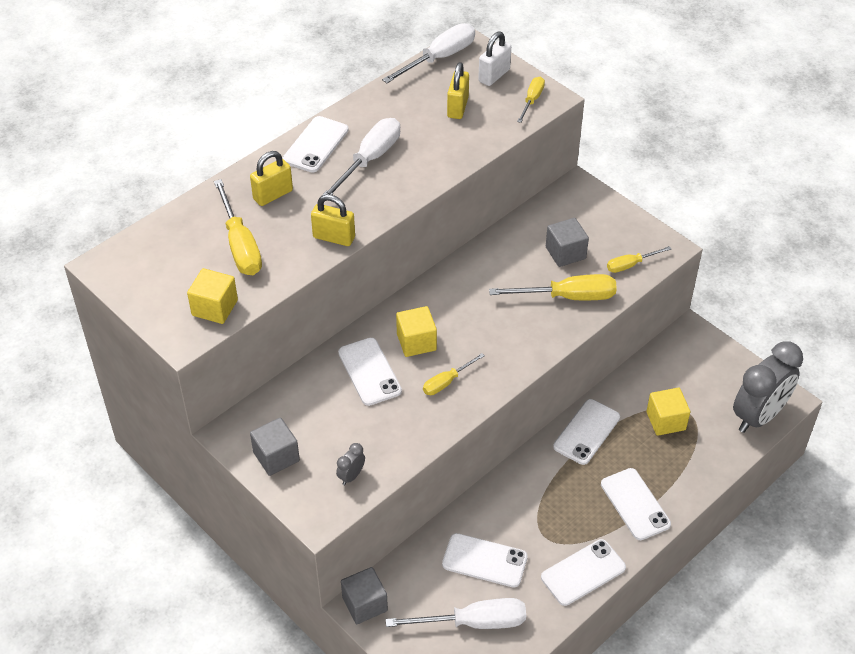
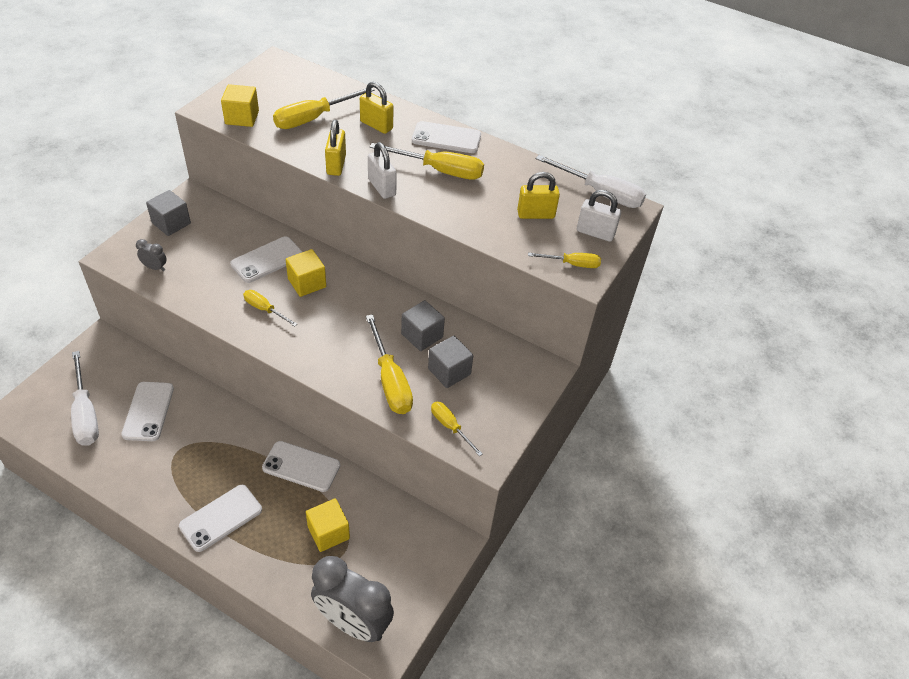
camera: 70 degrees right, 0 degrees up
(364, 604) = (102, 342): grey cube -> grey cube (422, 335)
(370, 160) = (440, 171): white screwdriver -> yellow screwdriver
(383, 208) = (382, 187): none -> white padlock
(583, 572) = (139, 485): white phone -> none

